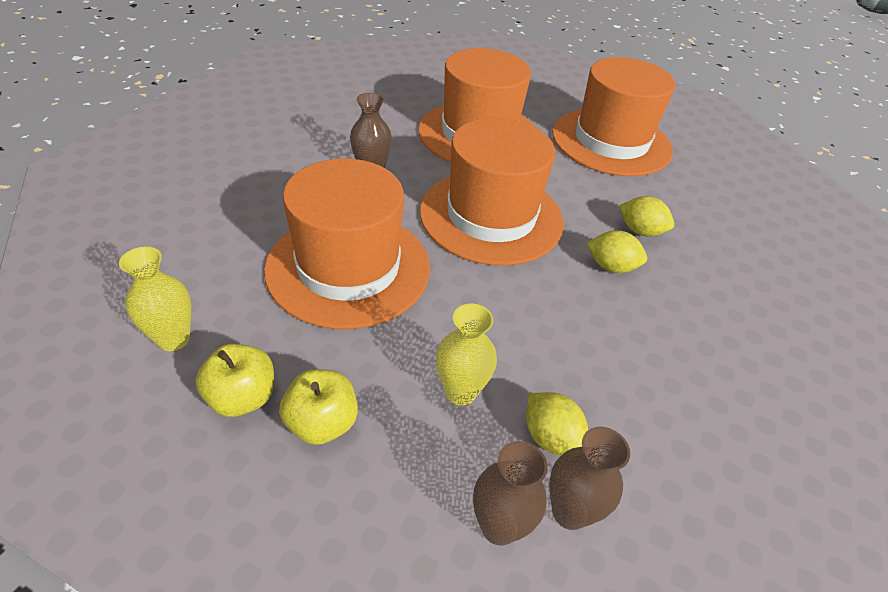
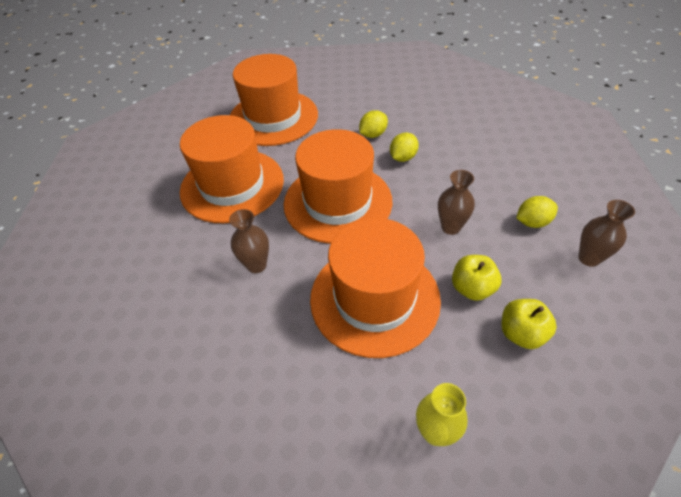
camera: 65 degrees left, 5 degrees up
(242, 397) = (498, 381): yellow apple -> yellow apple (472, 288)
(460, 392) = (499, 255): yellow vase -> none
(569, 511) = (578, 227): brown vase -> brown vase (450, 227)

